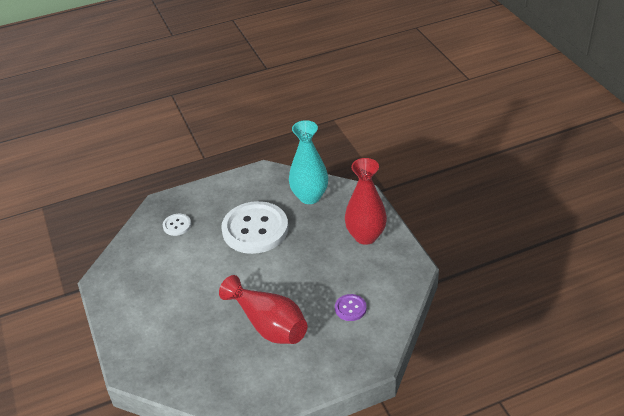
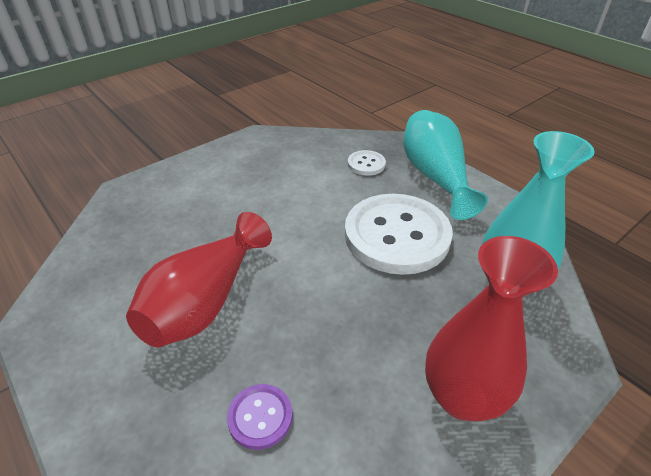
camera: 70 degrees right, 0 degrees up
(210, 196) = (435, 176): none -> turquoise vase

